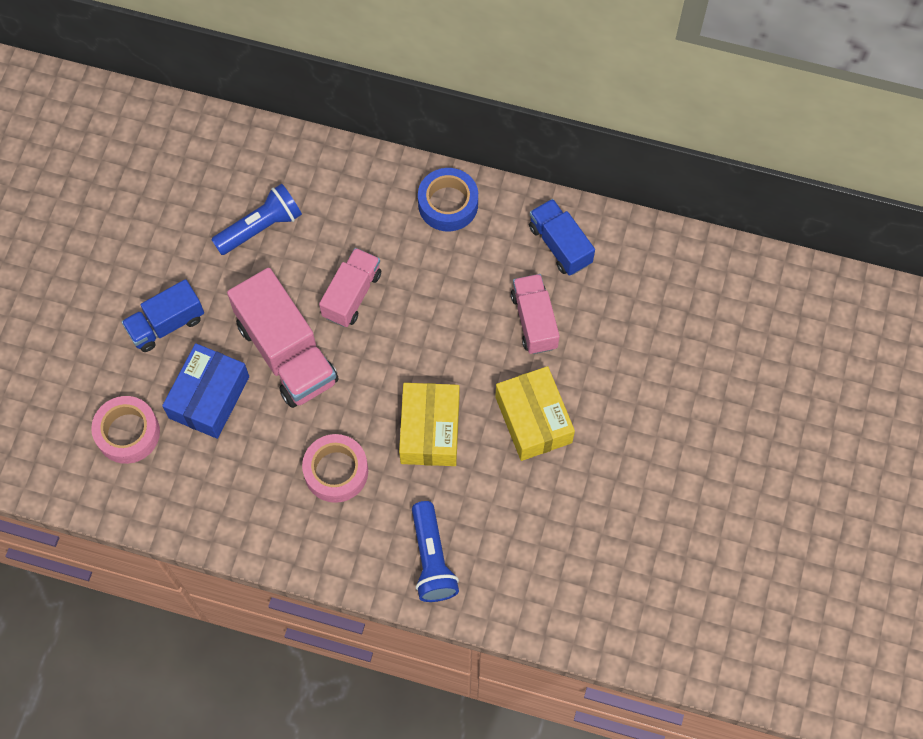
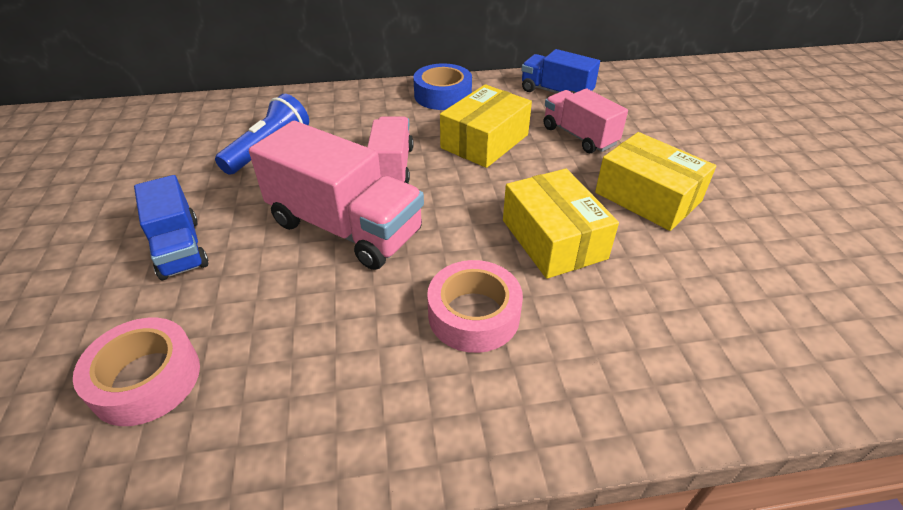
camera: 25 degrees left, 25 degrees down
(166, 324) = (179, 248): blue truck -> blue truck turned 60 degrees counterclockwise
(209, 397) = (262, 298): blue box -> none
(432, 559) = (669, 363): blue flashlight -> none
(446, 293) = (484, 141): none -> yellow box

